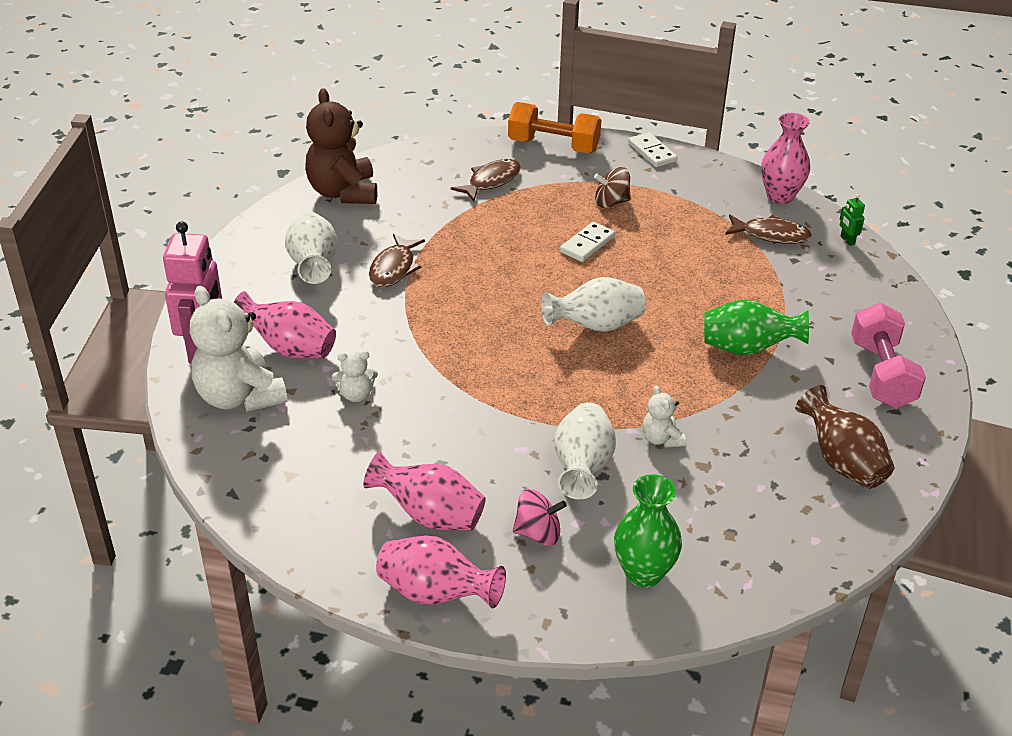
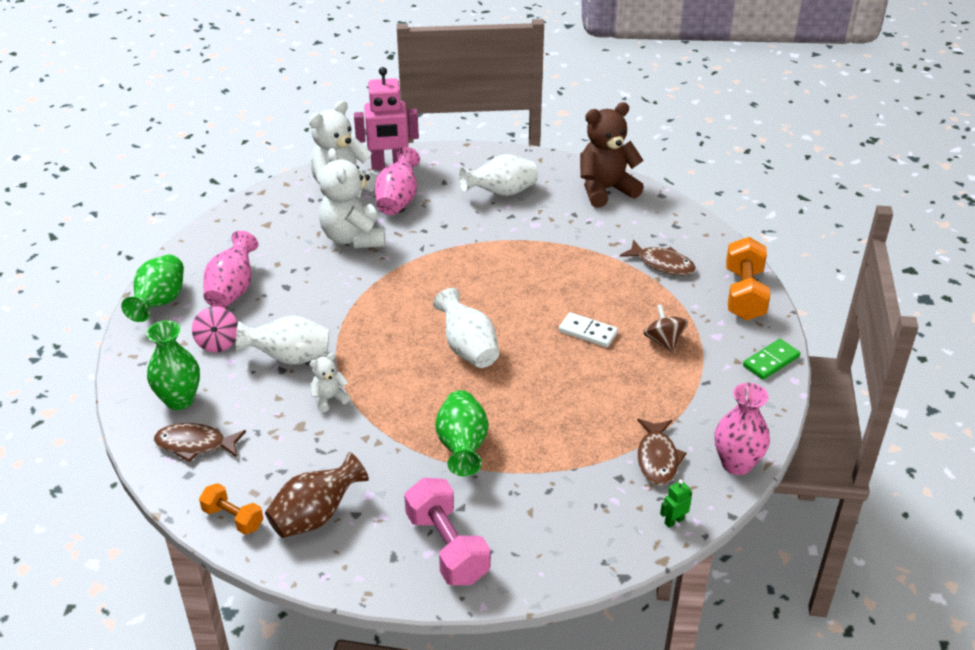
camera: 80 degrees right, 0 degrees up
(356, 395) = (353, 238): white teddy bear -> white teddy bear, size x2.10
(394, 268) = (511, 231): brown fish -> brown fish (195, 444)
(436, 594) = (160, 303): pink vase -> green vase
(652, 152) = (771, 361): white domino -> green domino
(845, 527) = (233, 518): none -> orange dumbbell
(881, 374) = (447, 547): pink dumbbell -> pink dumbbell turned 75 degrees clockwise

